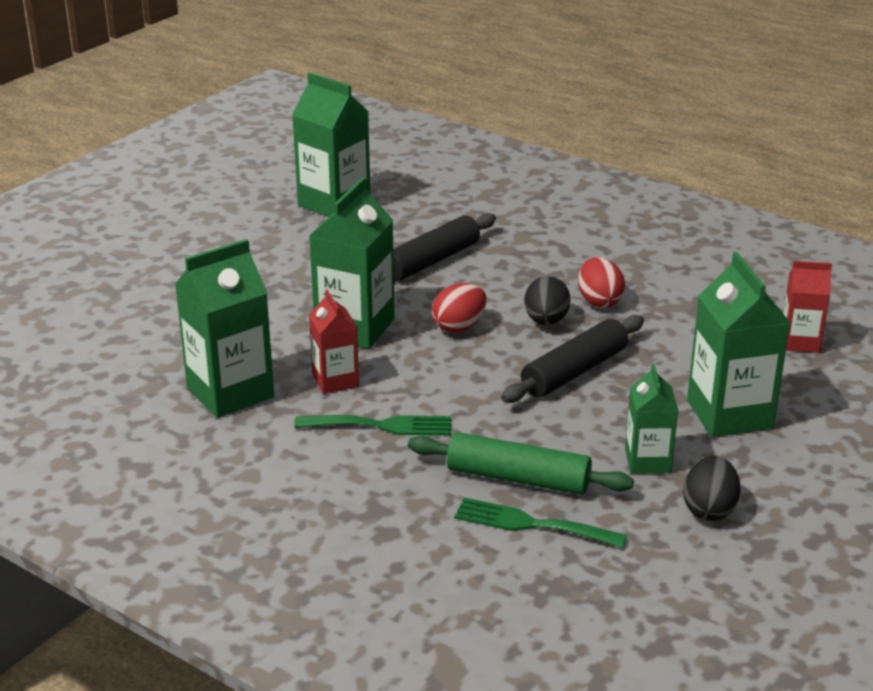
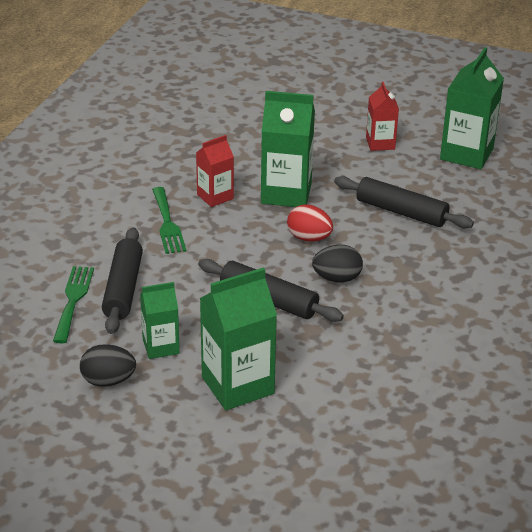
camera: 75 degrees right, 5 degrees up
(230, 393) = (185, 160): green carton -> none
(518, 478) = (123, 289): green rolling pin -> black rolling pin
(599, 301) = (382, 302): red egg -> none
(800, 342) = (369, 423): red carton -> red carton (380, 143)

